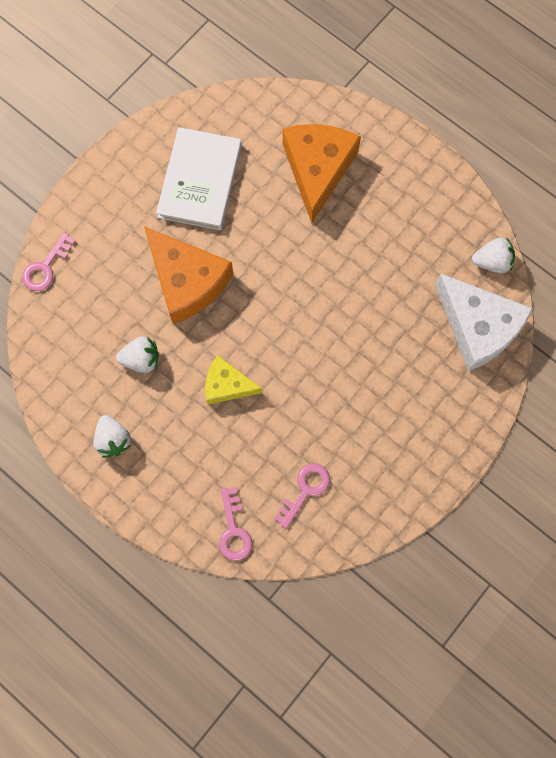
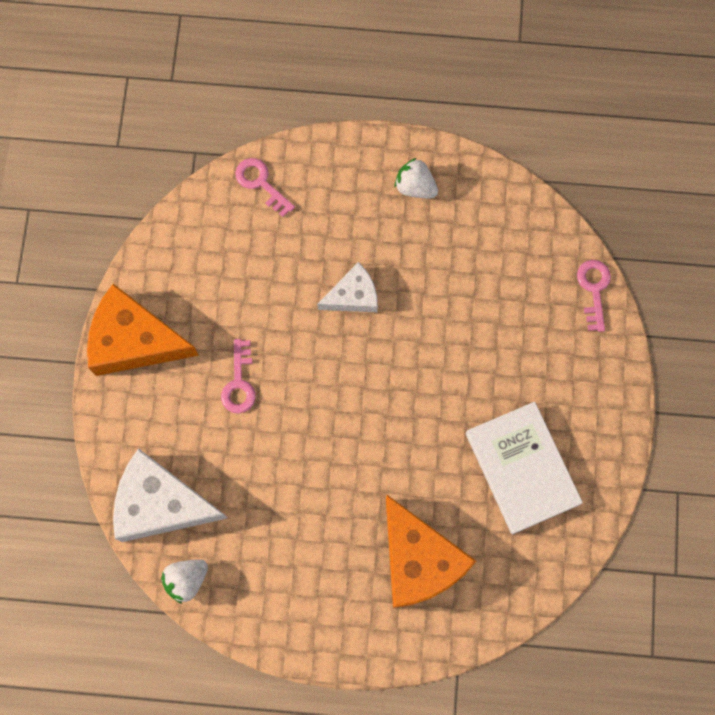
camera: 145 degrees right, 0 degrees up
(141, 359) = (444, 267): white strawberry -> none
(187, 281) = (459, 363): orange cheese -> orange cheese (134, 340)
(227, 385) = (353, 296): yellow cheese -> white cheese
(305, 490) = (223, 253): pink key -> pink key (239, 383)

